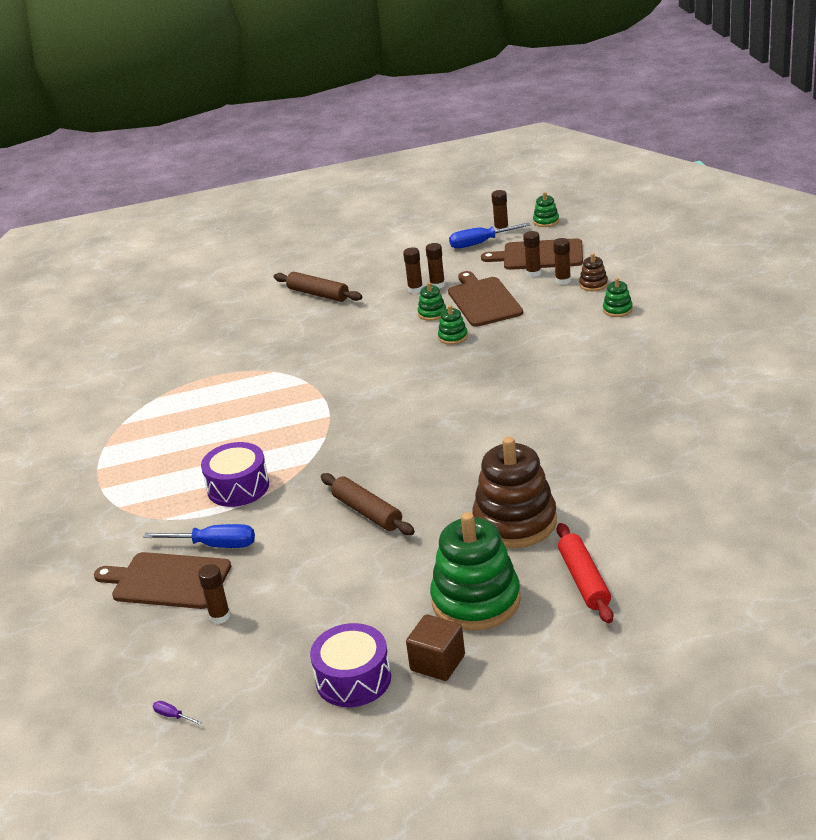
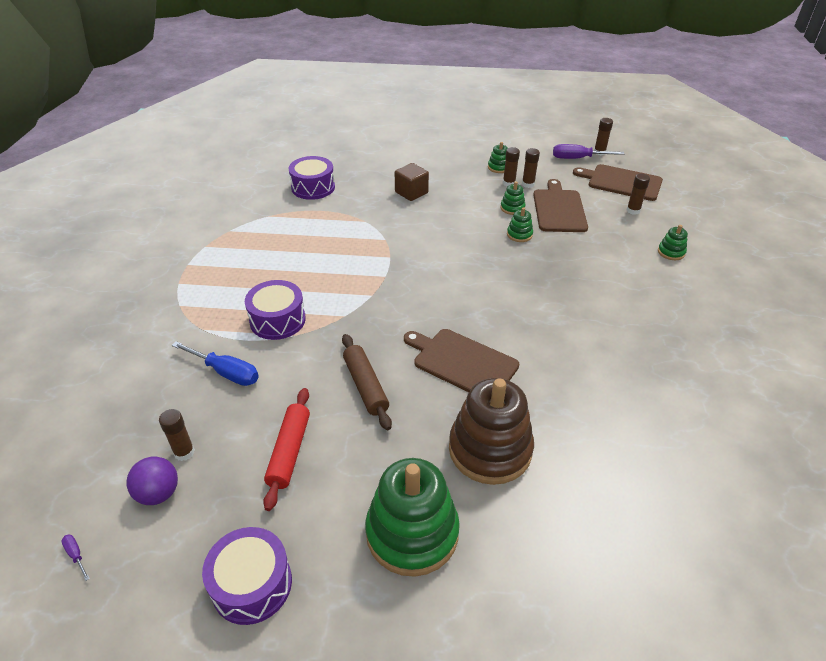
camera: 15 degrees right, 10 degrees up
(167, 580) = (168, 395): brown cutting board -> brown cutting board (462, 362)
(190, 355) = (313, 187): none -> purple drum
(218, 651) = (158, 493): none -> purple ball
(318, 294) = (433, 165): brown rolling pin -> none
(437, 663) = (338, 600): brown cube -> brown cube (411, 192)
(480, 243) = (578, 158): blue screwdriver -> purple screwdriver
(533, 273) = (610, 196): brown glue stick -> none
(546, 221) = (639, 154): green stacking toy -> green stacking toy (498, 167)
(584, 580) = (527, 552): red rolling pin -> red rolling pin (289, 451)
(593, 284) = (658, 222): brown stacking toy -> none

